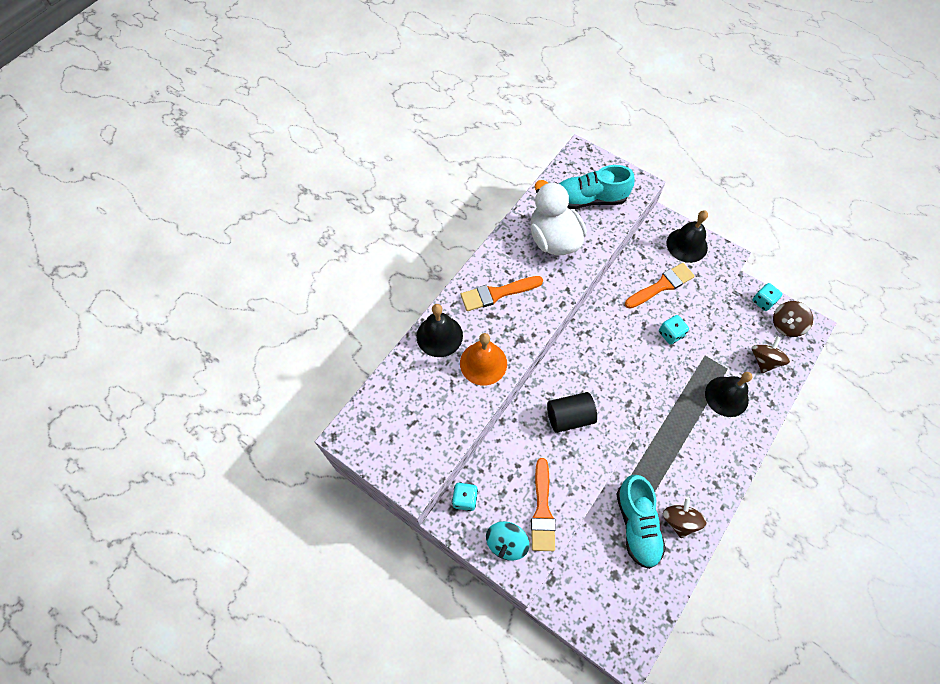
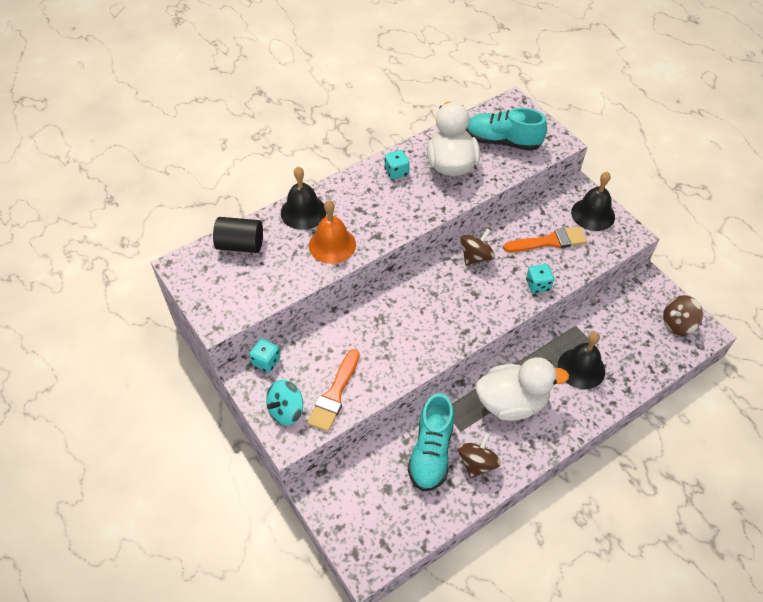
camera: 20 degrees right, 10 degrees down
(497, 293) = (374, 193): orange brush -> none
(569, 417) = (400, 325): black cylinder -> black cylinder (240, 245)
(683, 451) = (512, 402): none -> white duck
(763, 301) = (661, 295): turquoise dice -> turquoise dice (396, 172)
(764, 360) = (638, 348): brown spinning top -> brown spinning top (476, 257)

